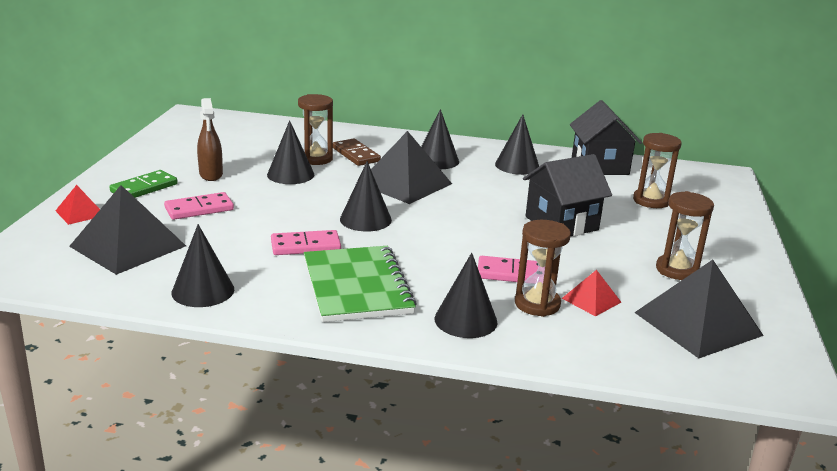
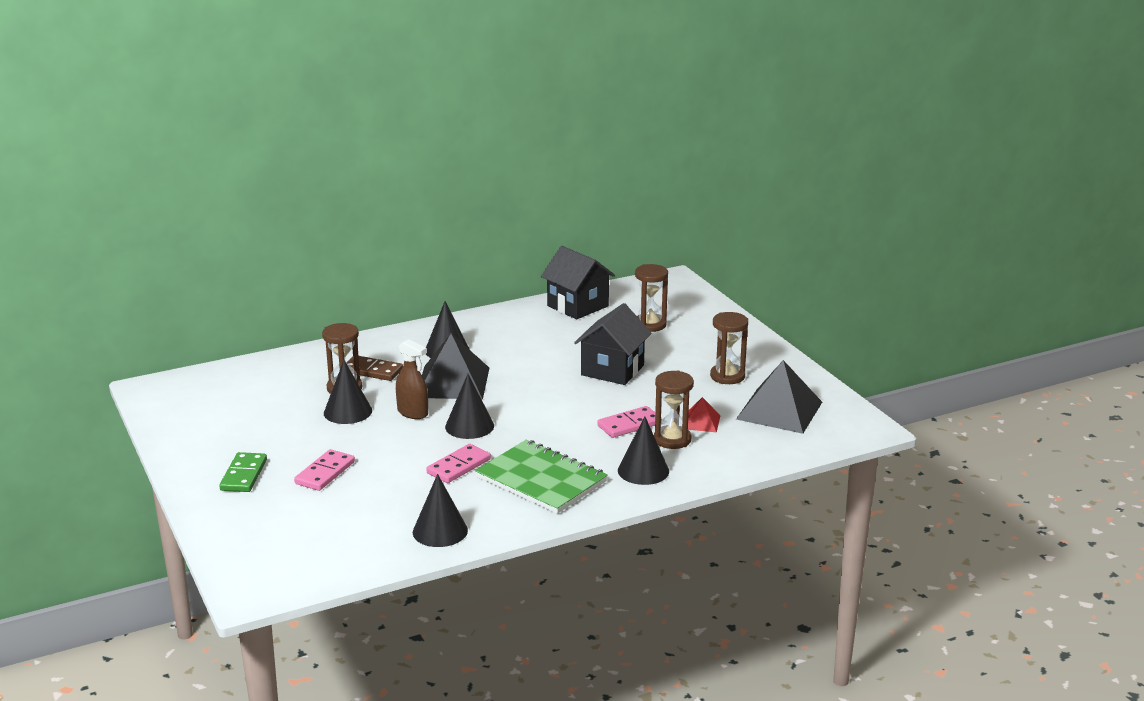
camera: 35 degrees left, 0 degrees up
(80, 213) = (230, 518): red pyramid -> none
(128, 246) = (323, 526): black pyramid -> none
(211, 175) = (280, 439): brown spray bottle -> brown spray bottle (413, 413)
(517, 165) = (516, 330): black cone -> none

